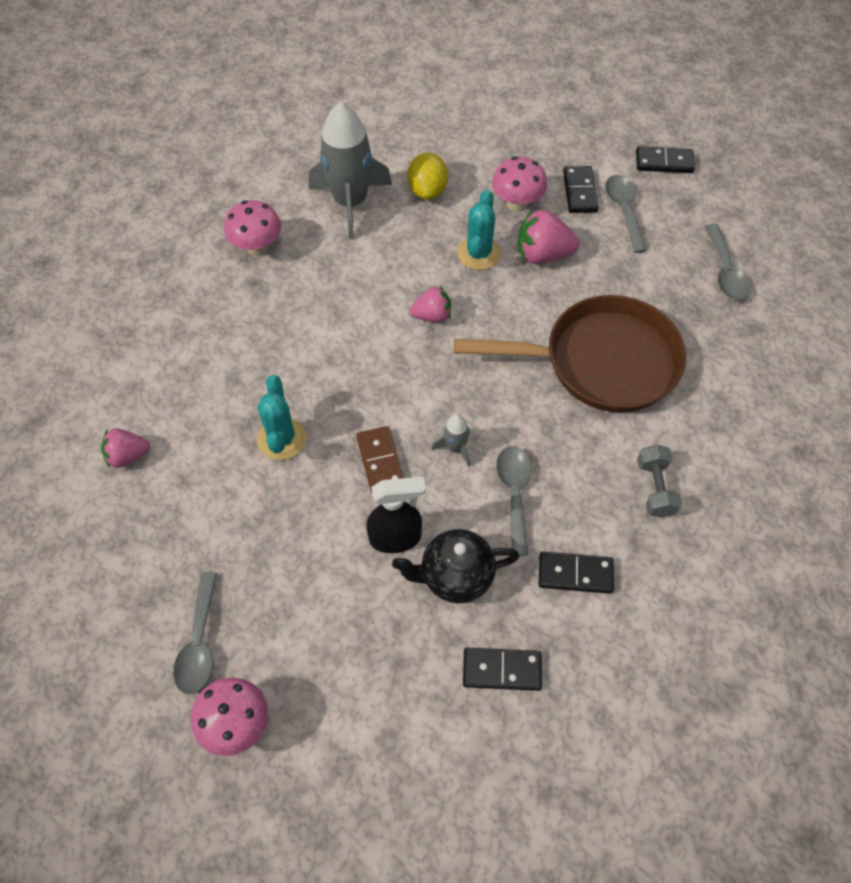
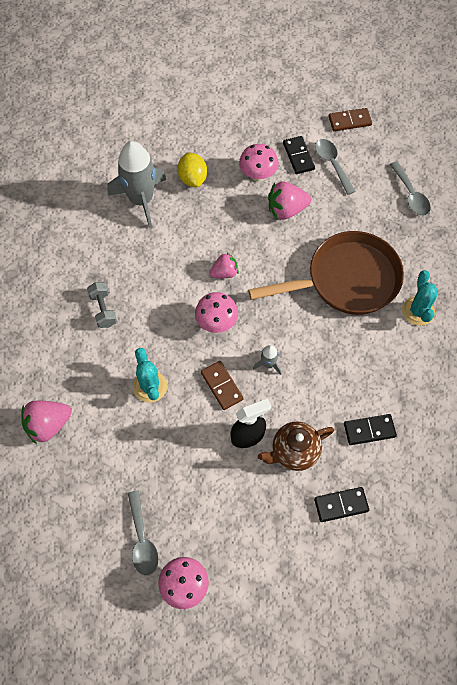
camera: 15 degrees left, 5 degrees up
(127, 456) = (48, 425): pink strawberry -> pink strawberry, size x1.54
(257, 247) = (86, 249): pink mushroom -> pink mushroom (216, 323)
(455, 577) = (294, 452): black teapot -> brown teapot
(479, 253) = (242, 219): turquoise cactus -> turquoise cactus (418, 311)
(514, 494) = (316, 386): grey spoon -> none
(655, 488) = (404, 360): grey dumbbell -> grey dumbbell (103, 310)
(664, 162) = (349, 121): black domino -> brown domino

